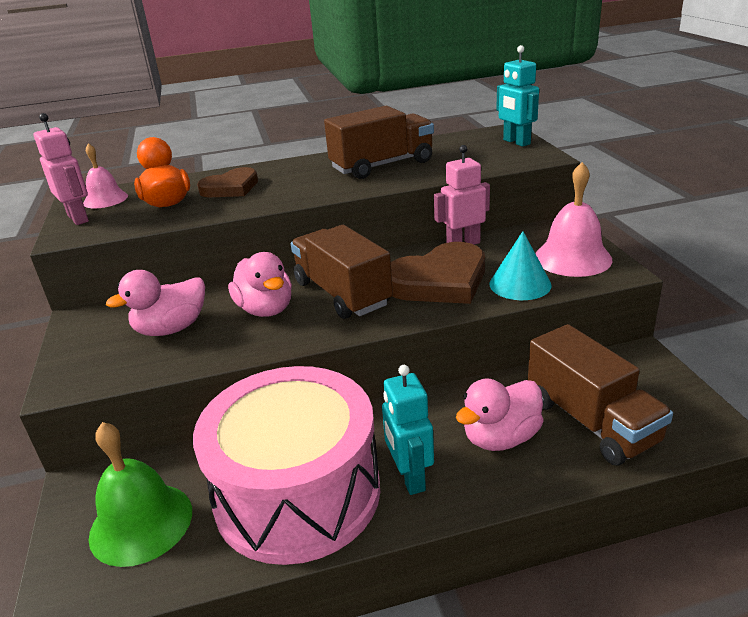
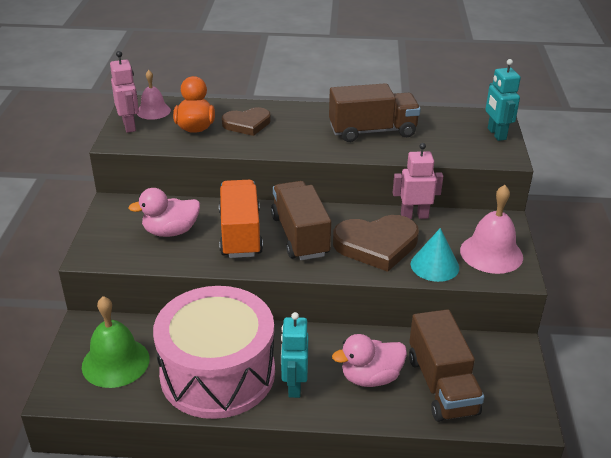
camera: 15 degrees right, 5 degrees up
(266, 309) = (240, 234): pink duck -> orange truck

